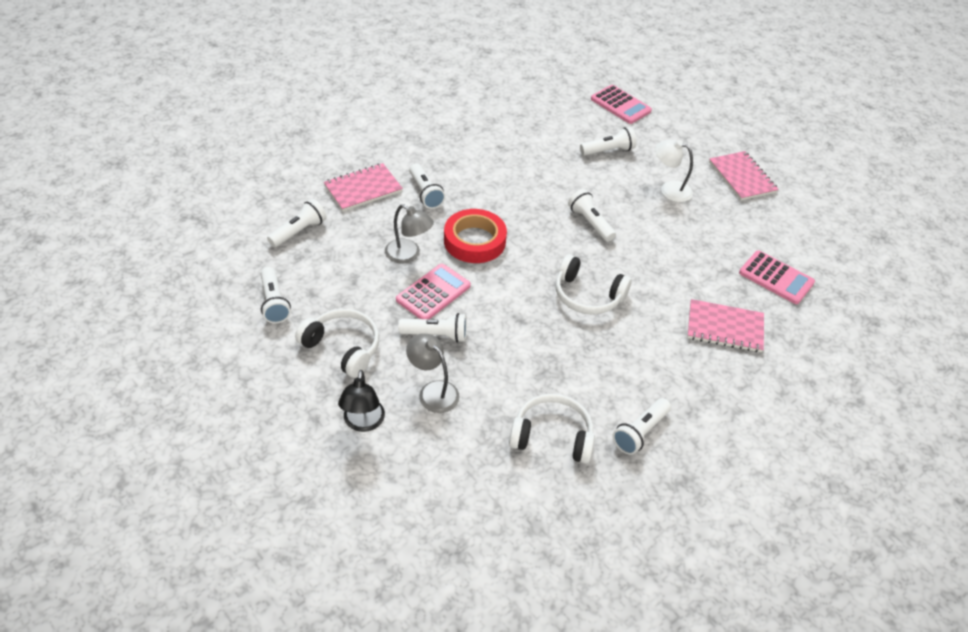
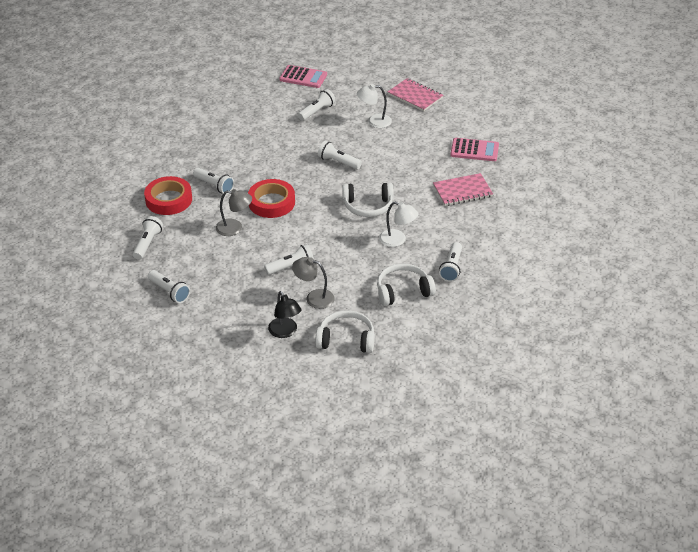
camera: 25 degrees left, 5 degrees down
(342, 348) = (237, 298): white headphones -> white headphones (346, 339)
(363, 189) = (169, 200): pink notebook -> red tape
(433, 293) = (270, 244): pink calculator -> none
(594, 359) = (397, 240): none -> white lamp

